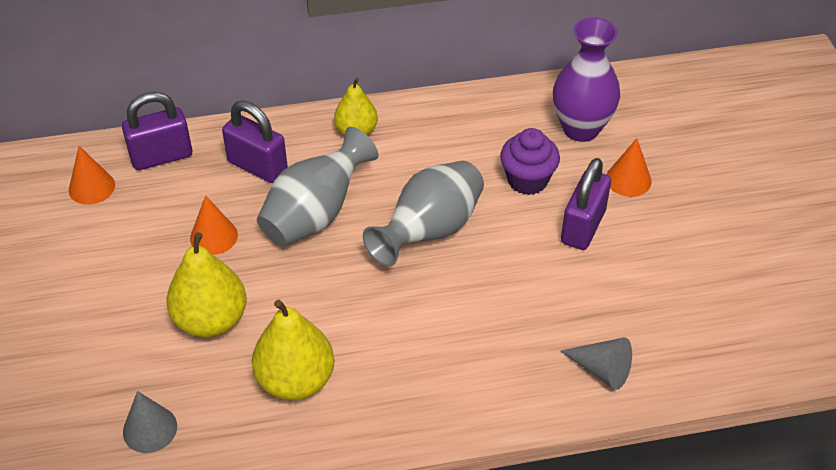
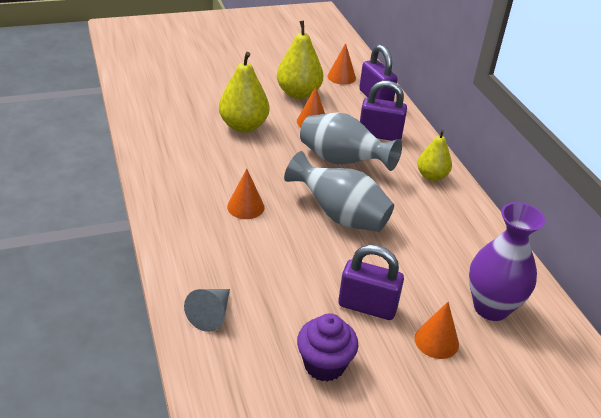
camera: 80 degrees right, 10 degrees down
(150, 429) = (162, 112): grey cone -> none
(257, 166) = (380, 134): purple padlock -> purple padlock turned 75 degrees clockwise
(295, 380) = (198, 161): yellow pear -> yellow pear (298, 93)
(406, 327) = (245, 207): none -> orange cone
(527, 180) = (412, 271): purple cupcake -> purple cupcake (324, 364)

